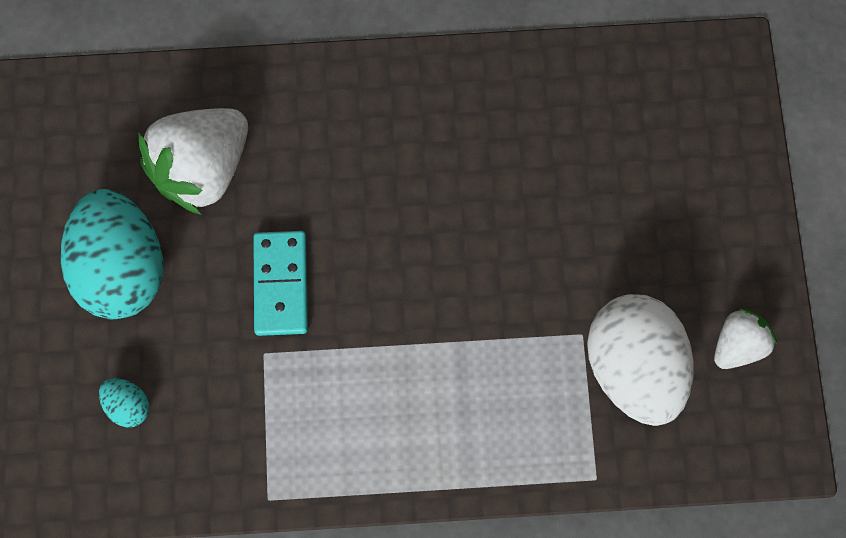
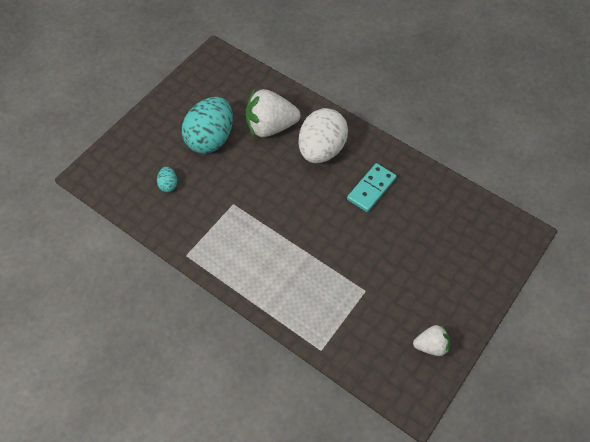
camera: 40 degrees right, 15 degrees down
(280, 284) = (262, 185): turquoise domino -> turquoise domino (371, 189)
(633, 367) = (376, 319): white egg -> white egg (321, 150)

